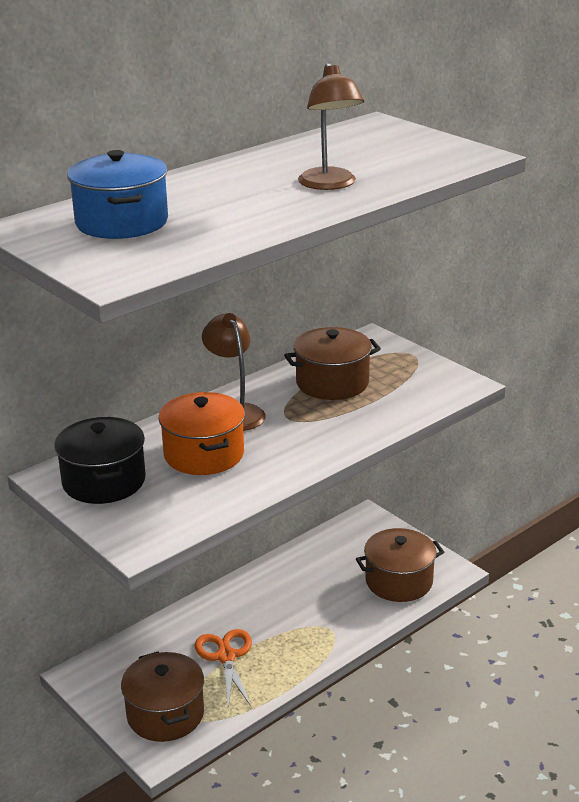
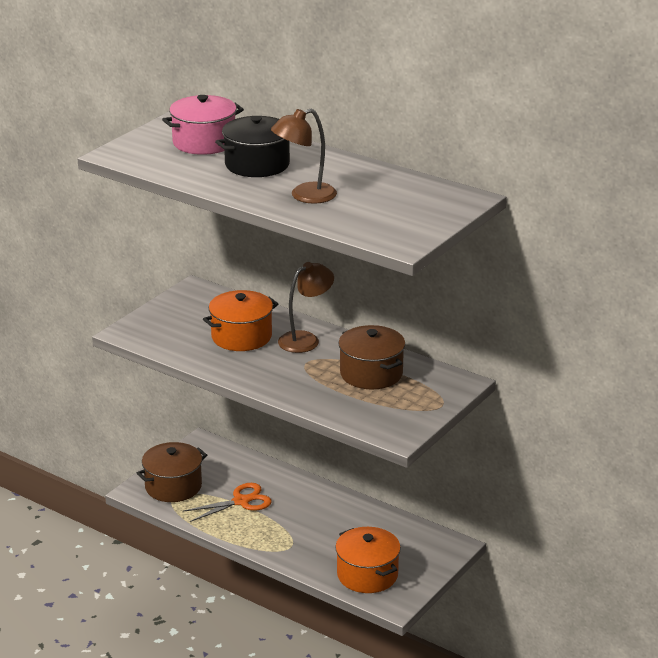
camera: 75 degrees right, 0 degrees up
(104, 481) = (194, 307): black pot -> black pot (257, 164)
(122, 222) = (204, 142): blue pot -> pink pot
(399, 581) = (367, 575): brown pot -> orange pot

